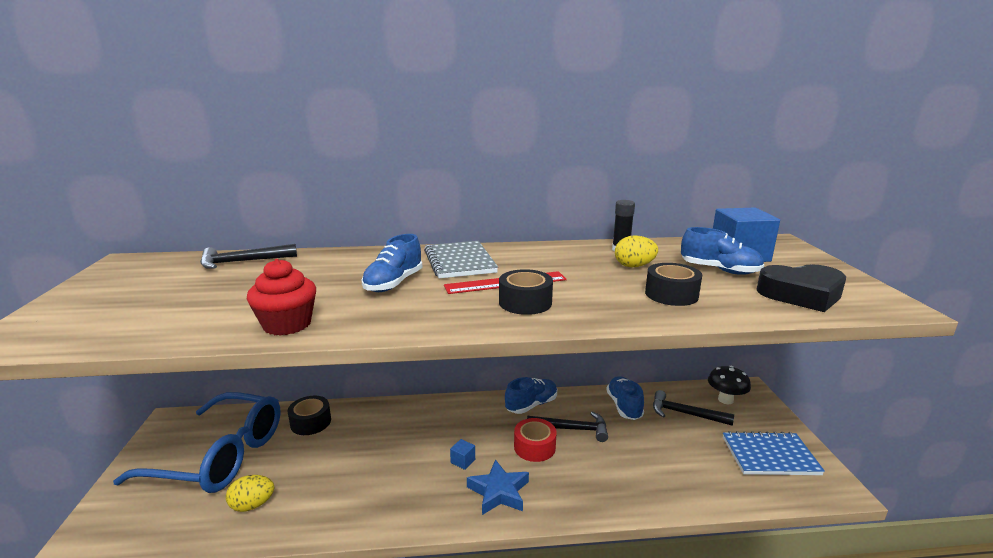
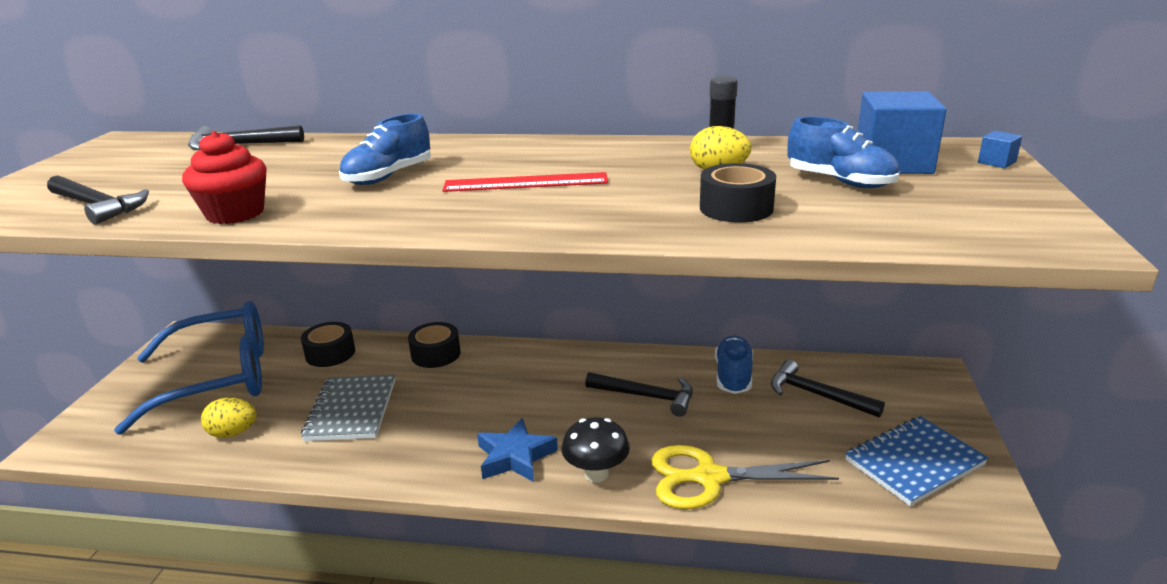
camera: 15 degrees right, 5 degrees up
(150, 326) = (97, 206): none -> black hammer
(220, 456) = (219, 378): blue glasses -> blue glasses turned 45 degrees counterclockwise
(459, 262) = (490, 156): grey notebook -> grey notebook (352, 410)
(463, 461) = (488, 417): blue cube -> blue cube (996, 162)
(525, 302) = (529, 206): black tape -> black tape (436, 354)
(531, 405) = (607, 362): blue shoe -> none
(534, 447) = (586, 412): red tape -> none
(645, 488) = (708, 478): none -> yellow scissors
(725, 400) = (889, 384): black mushroom -> black mushroom (596, 474)
(770, 456) = (914, 463): blue notebook -> blue notebook turned 45 degrees counterclockwise
(801, 295) = (933, 219): black heart -> none

